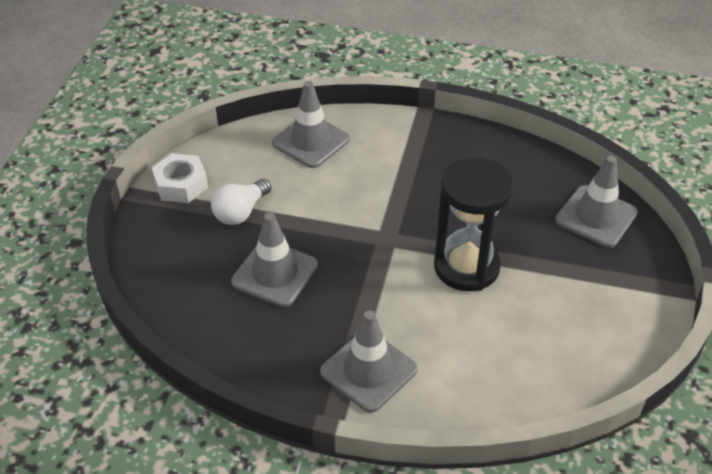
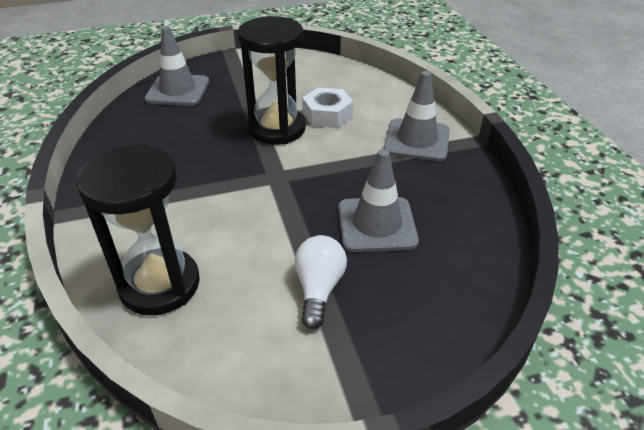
camera: 120 degrees left, 5 degrees down
(181, 185) = (315, 375): white nut -> white nut (327, 115)
(241, 212) = (319, 289): white light bulb -> white light bulb turned 90 degrees counterclockwise
(311, 141) = (160, 284): grey traffic cone -> black hourglass

